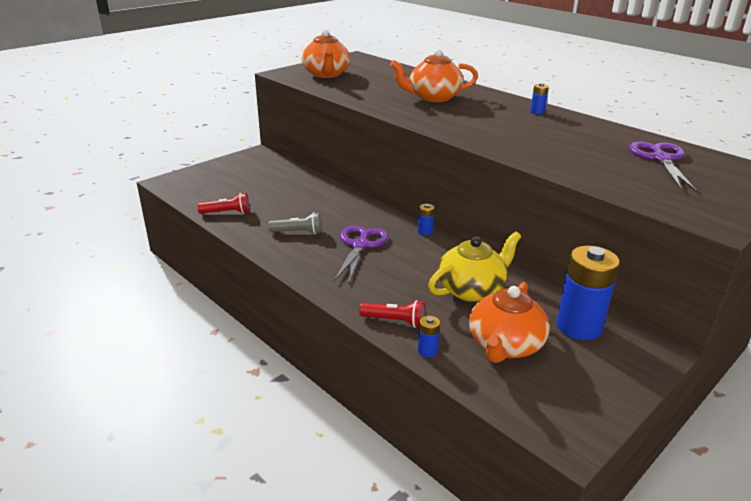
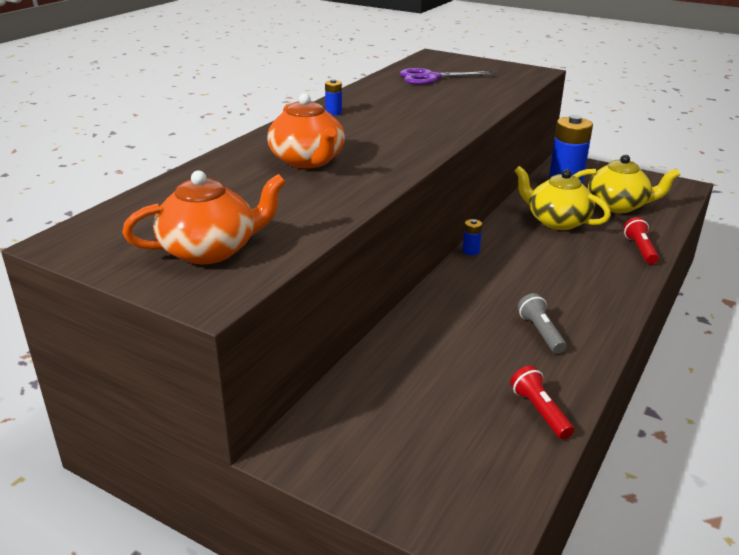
camera: 105 degrees left, 0 degrees up
(360, 245) = (533, 285): purple scissors -> none
(427, 351) = (660, 232): blue battery -> none
(505, 345) = (618, 205): orange teapot -> yellow teapot

